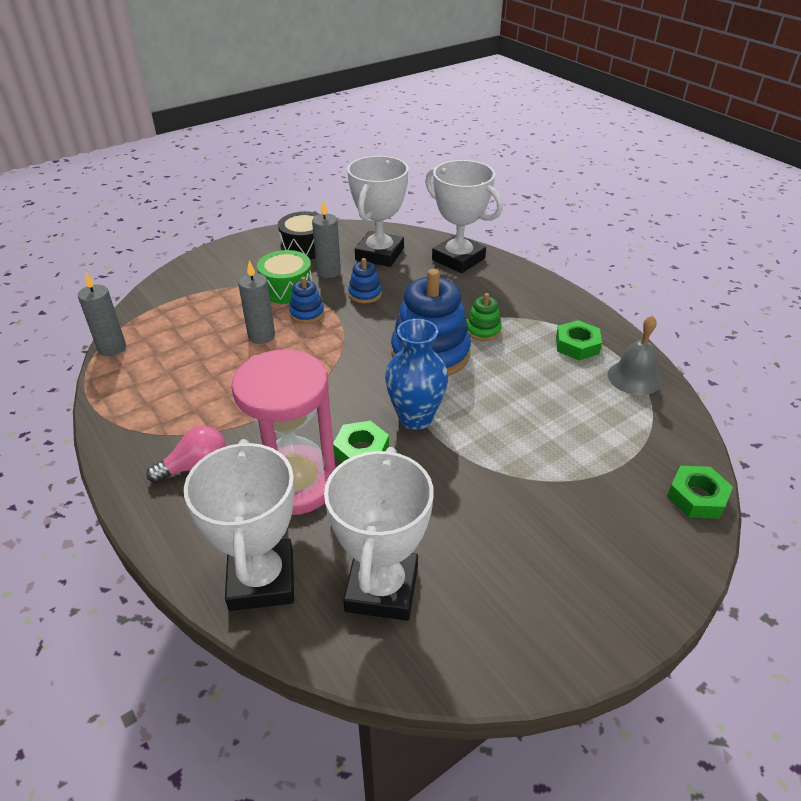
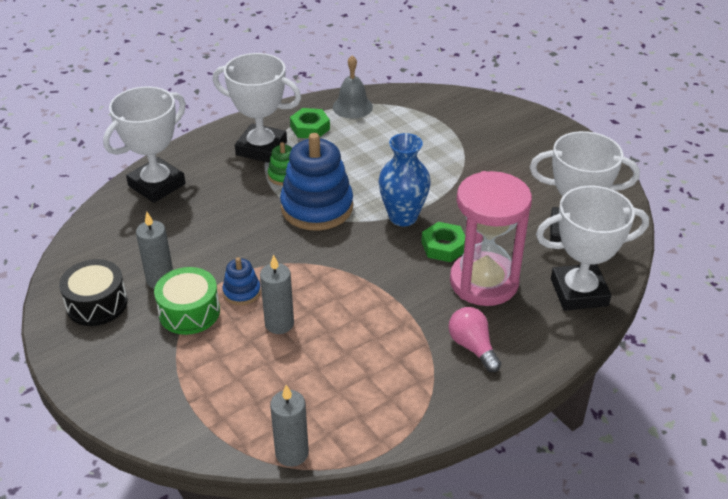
camera: 90 degrees left, 0 degrees up
(365, 294) = (211, 250): blue stacking toy -> none
(379, 254) = (131, 241): white trophy -> white trophy (261, 148)
(697, 497) = (471, 100): green nut -> none

